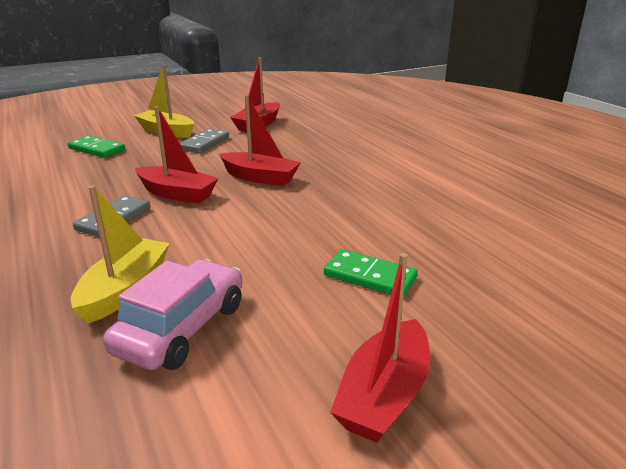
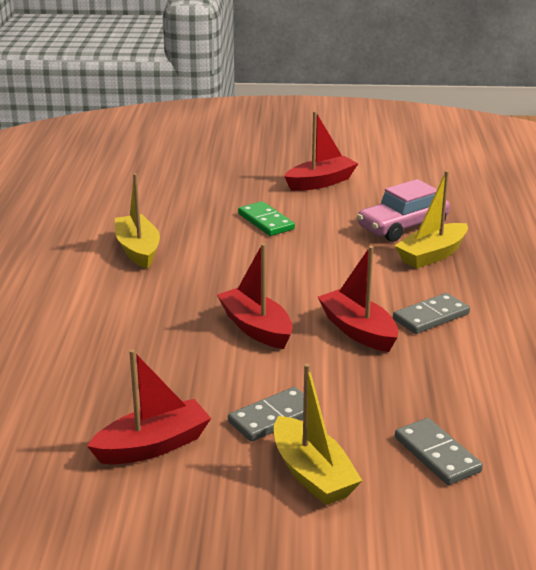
camera: 150 degrees left, 0 degrees up
(97, 149) = (437, 454): green domino -> grey domino
(440, 206) = (138, 250): none -> yellow boat

